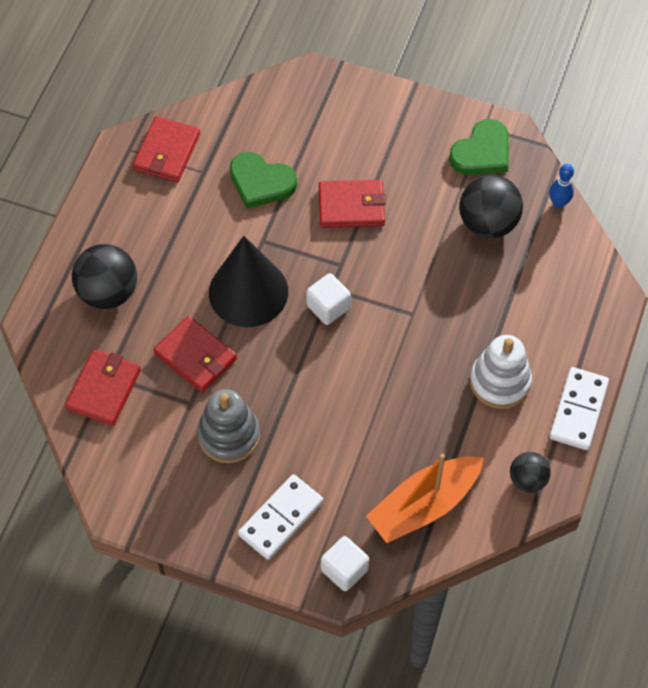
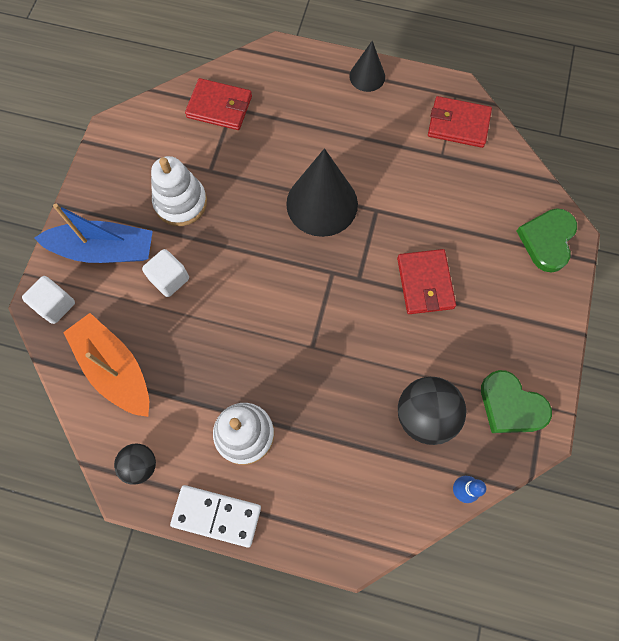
camera: 85 degrees right, 10 degrees up
(88, 232) = (367, 76): none -> black cone
(108, 292) = (310, 98): black ball -> none
(195, 356) = (254, 169): red wallet -> none
(229, 435) = (181, 202): grey stacking toy -> white stacking toy
(261, 182) = (439, 203): green heart -> green heart (547, 240)
(280, 518) = (104, 250): white domino -> blue boat
(328, 307) = (312, 271): white cube -> white cube (169, 279)

